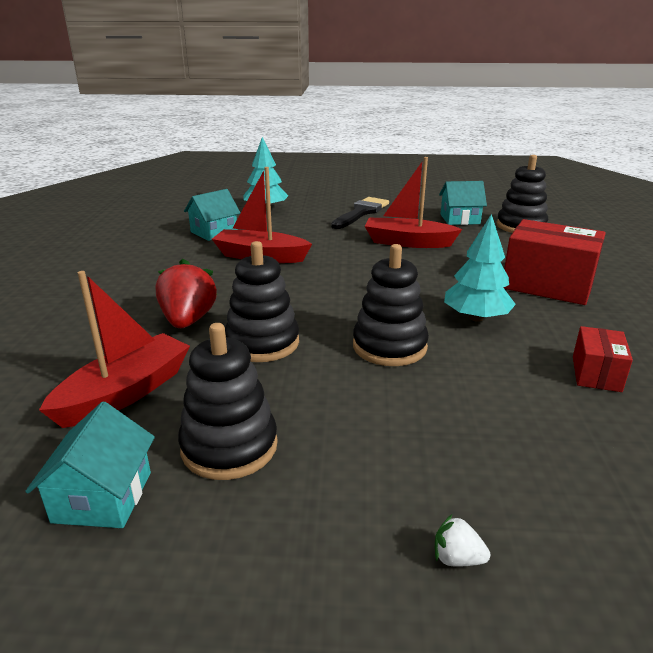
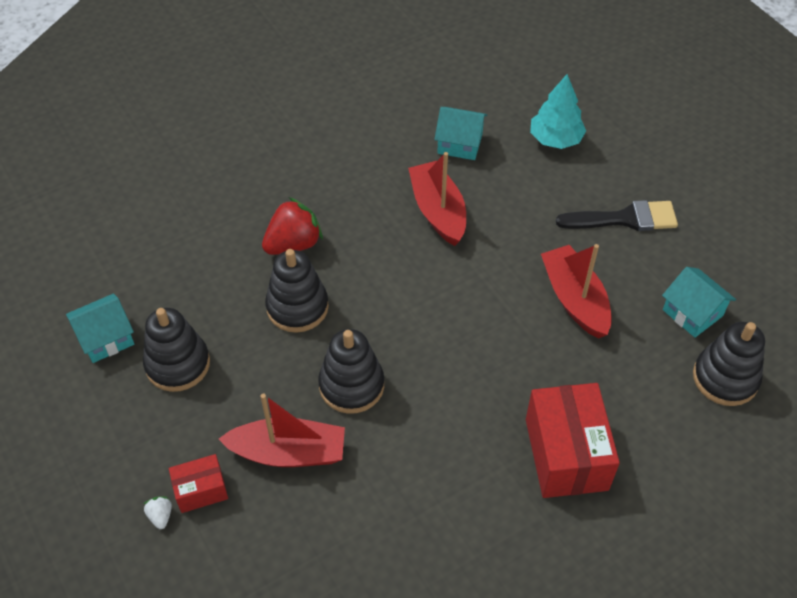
camera: 55 degrees right, 25 degrees up
(125, 393) = (189, 278): red boat -> red boat (288, 452)
(476, 318) = (446, 422): turquoise tree -> none
(596, 374) = (412, 536): red box -> red box (201, 490)

